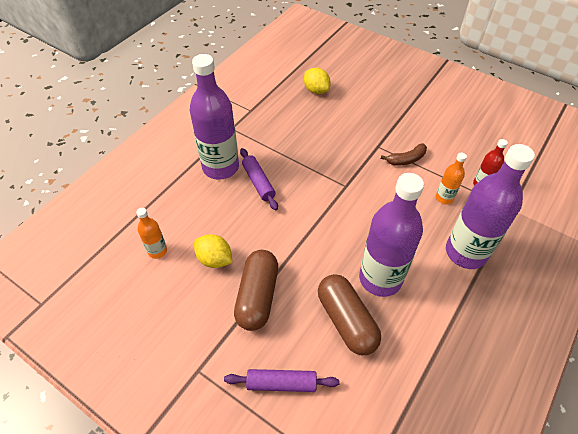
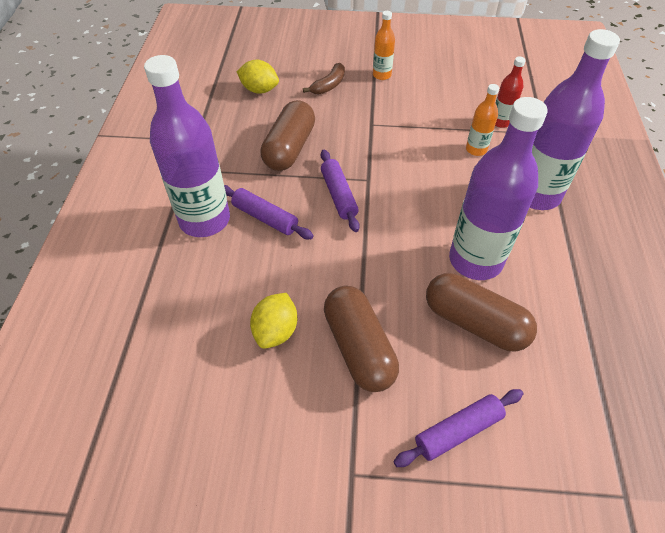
camera: 30 degrees left, 0 degrees up
(157, 251) = (193, 357): orange bottle -> orange bottle (382, 75)
(214, 259) = (276, 331): yellow lemon -> yellow lemon turned 75 degrees counterclockwise
(307, 141) = (289, 148): none -> brown capsule
(317, 188) = (339, 195): none -> purple rolling pin
(406, 159) = (410, 126): brown banana -> brown banana (329, 85)

